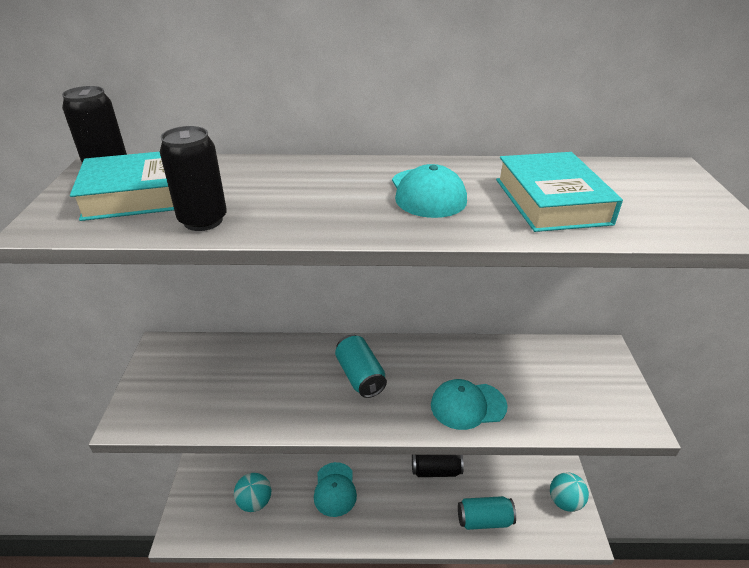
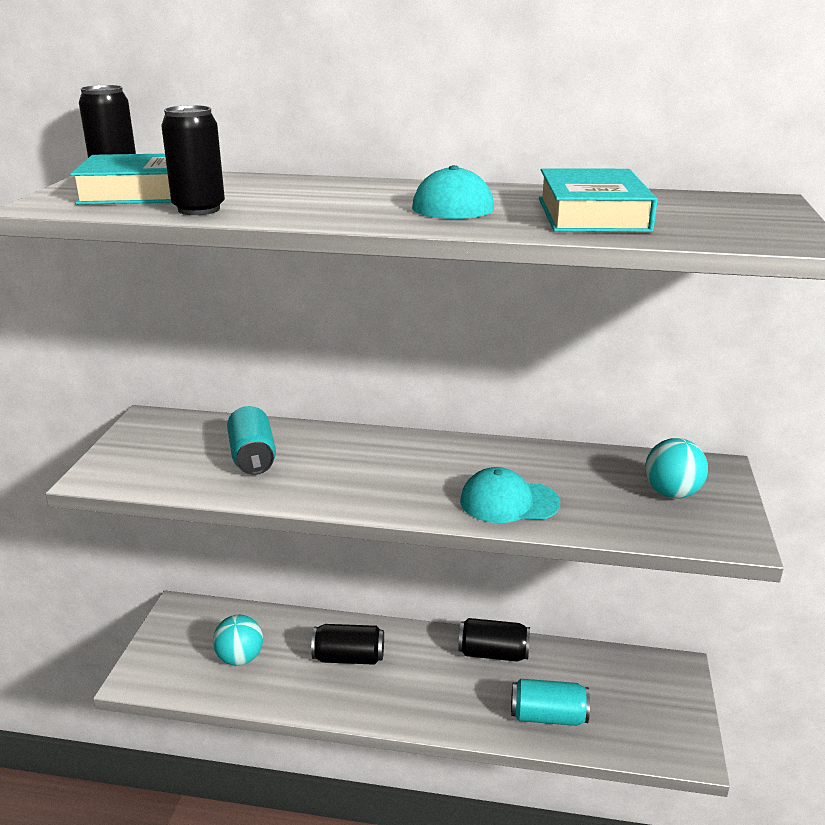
camera: 10 degrees right, 10 degrees down
(335, 489) = (348, 658): turquoise cap -> black can
(360, 376) = (380, 464): turquoise can -> turquoise can (252, 457)
(564, 501) = (672, 710): turquoise ball -> turquoise ball (672, 493)

